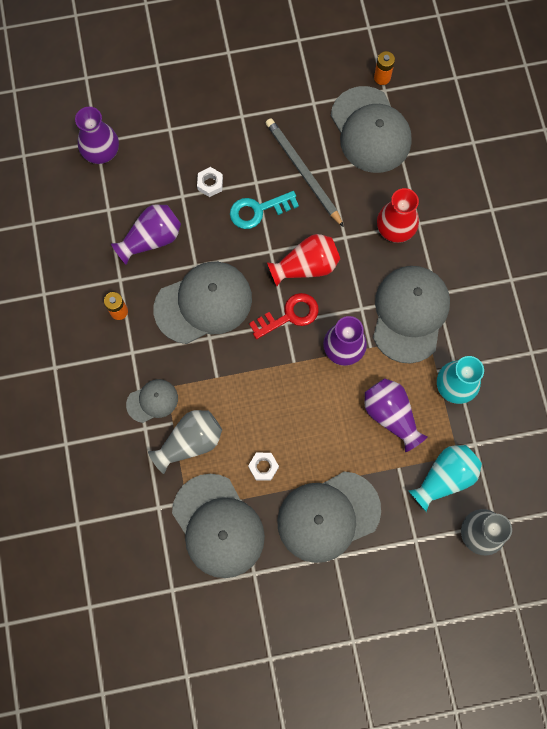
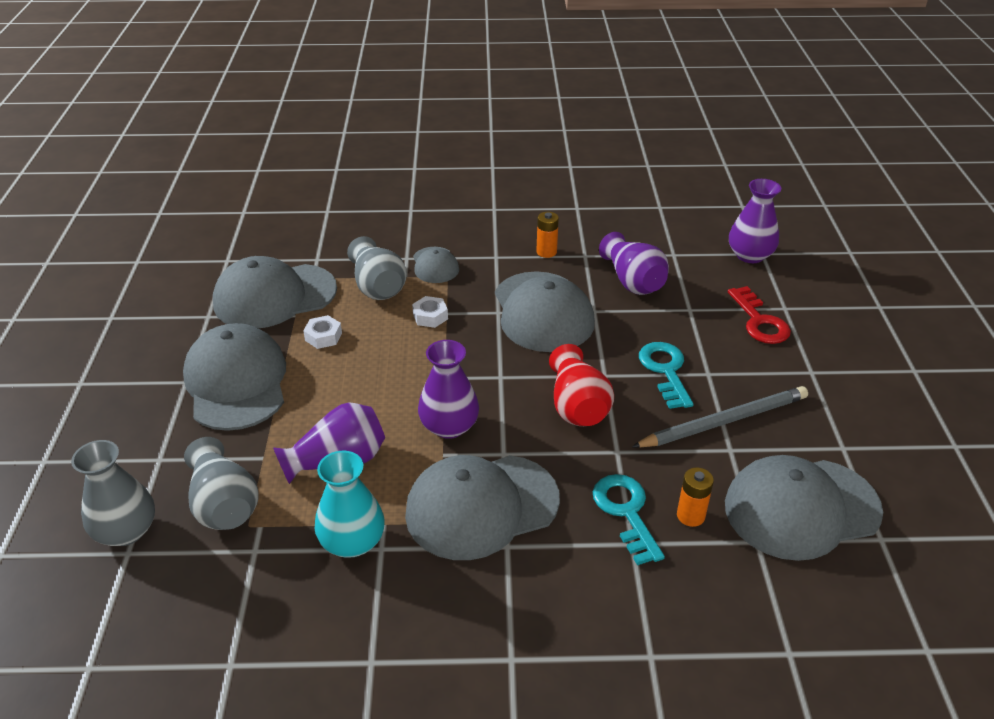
camera: 100 degrees right, 35 degrees down
(210, 184) = (706, 333): white nut -> white nut (430, 316)
(290, 315) = (510, 382): red key -> red key (759, 321)
(382, 77) = (905, 539): orange battery -> orange battery (690, 516)
(395, 228) = (626, 512): red vase -> turquoise key
(410, 314) = (481, 506): grey cap -> grey cap turned 135 degrees clockwise
(444, 477) = (224, 504): turquoise vase -> grey vase

